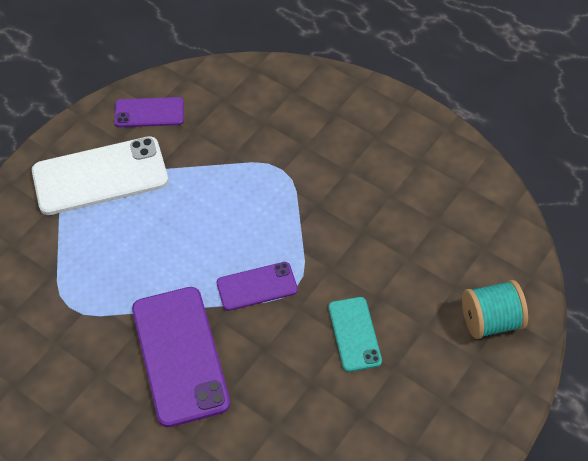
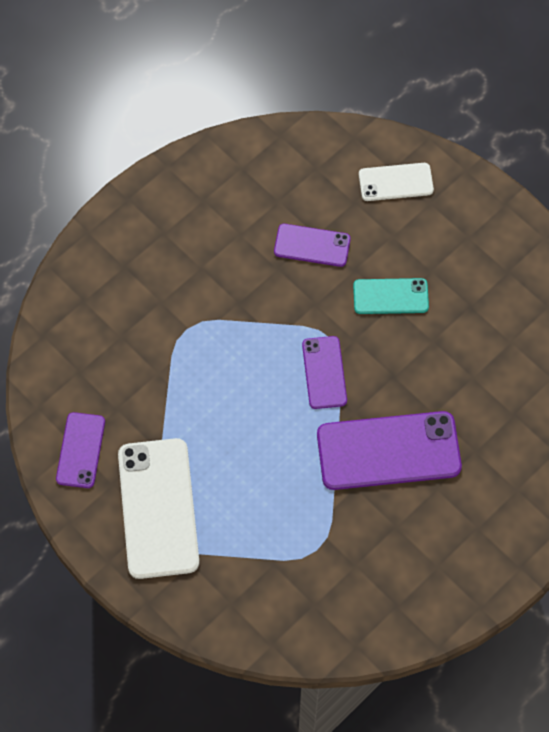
camera: 80 degrees left, 10 degrees up
(395, 256) = (312, 245): none -> purple phone
(490, 321) = (395, 182): turquoise spool -> white phone

